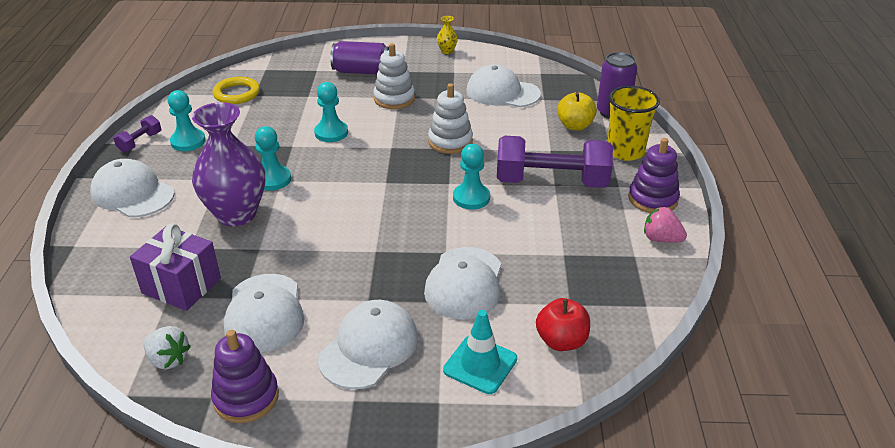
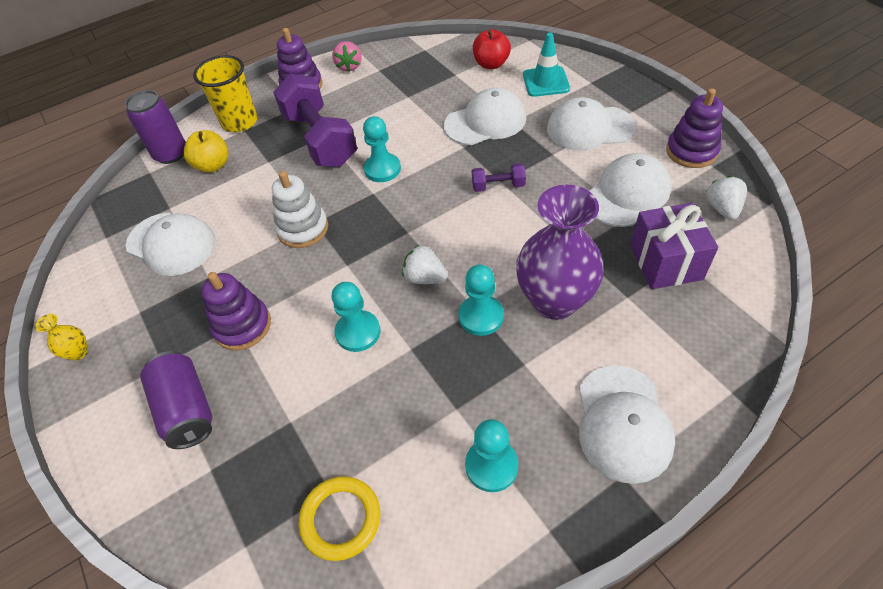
camera: 120 degrees left, 15 degrees up
(140, 142) = (542, 526): purple dumbbell -> purple dumbbell (498, 186)
(335, 172) = (425, 278): none -> white strawberry
(394, 99) = (242, 326): white stacking toy -> purple stacking toy
(502, 92) = (171, 244): white cap -> white cap turned 45 degrees counterclockwise

